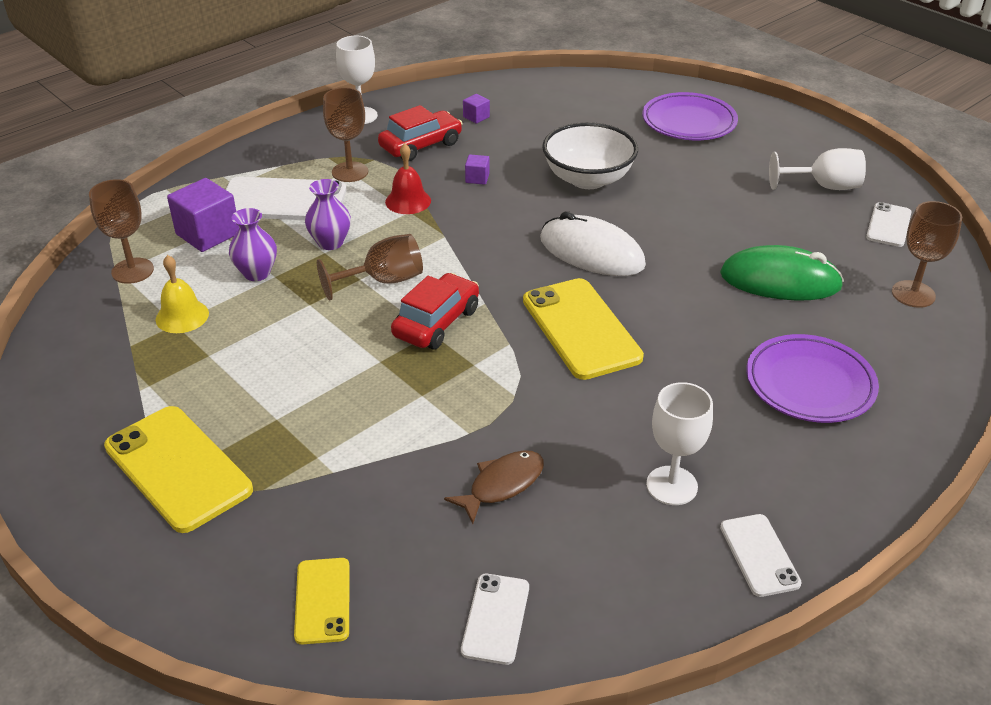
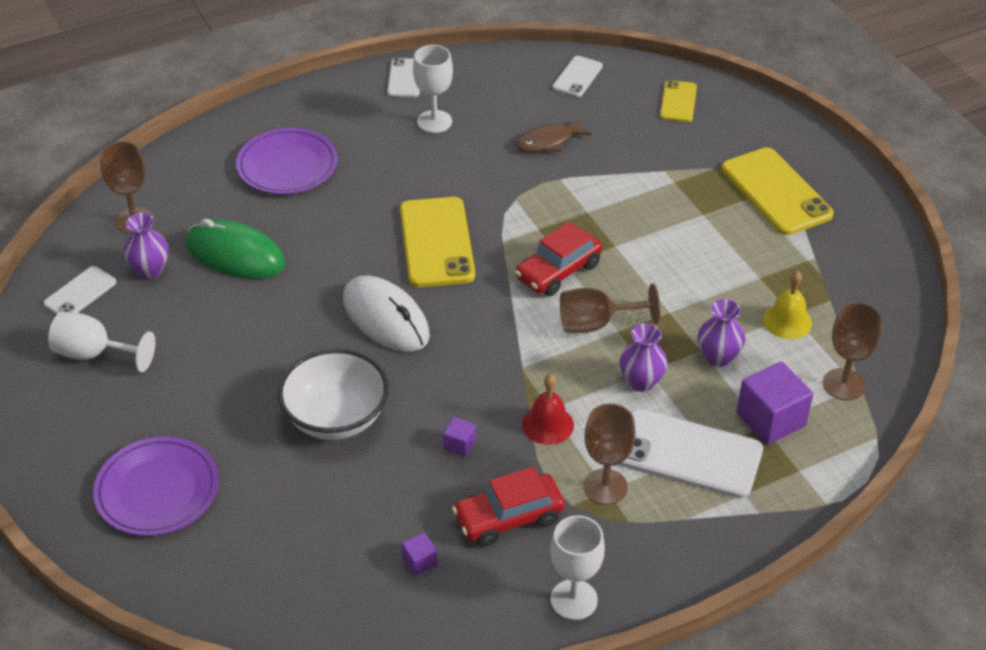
camera: 165 degrees left, 5 degrees up
(847, 253) = (150, 270): none -> purple vase

